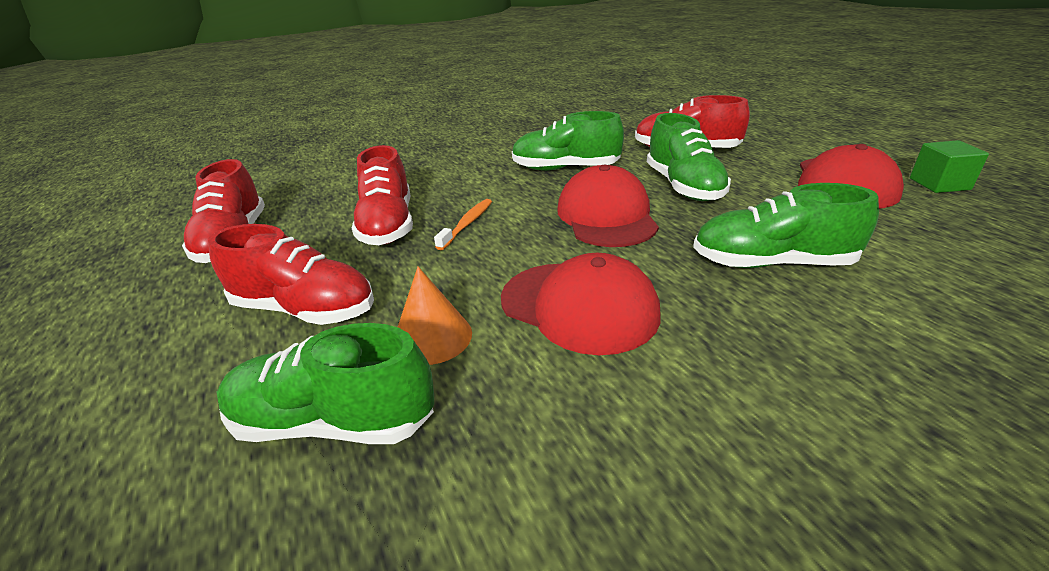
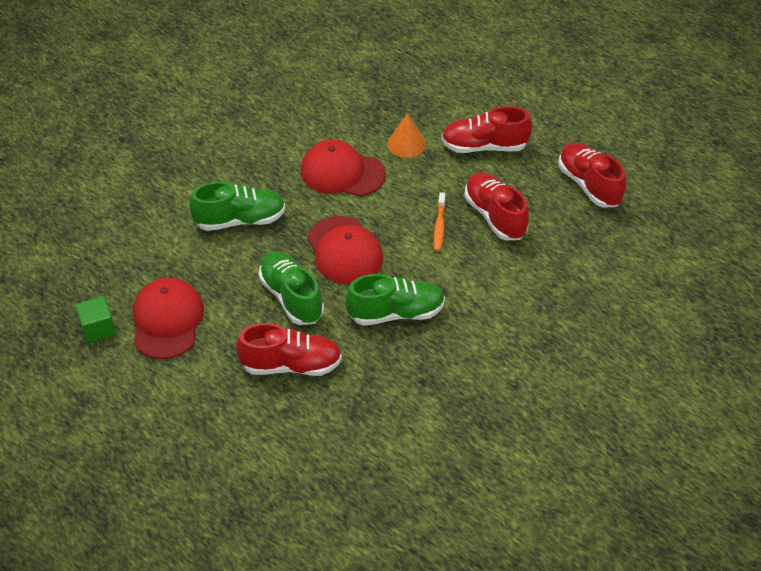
camera: 160 degrees right, 15 degrees up
(333, 422) = (421, 105): green shoe -> none

